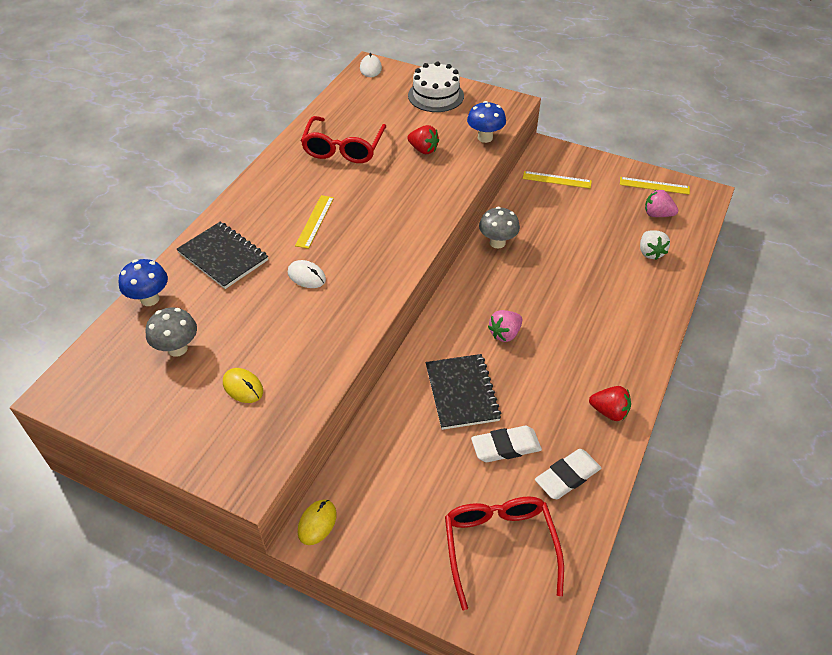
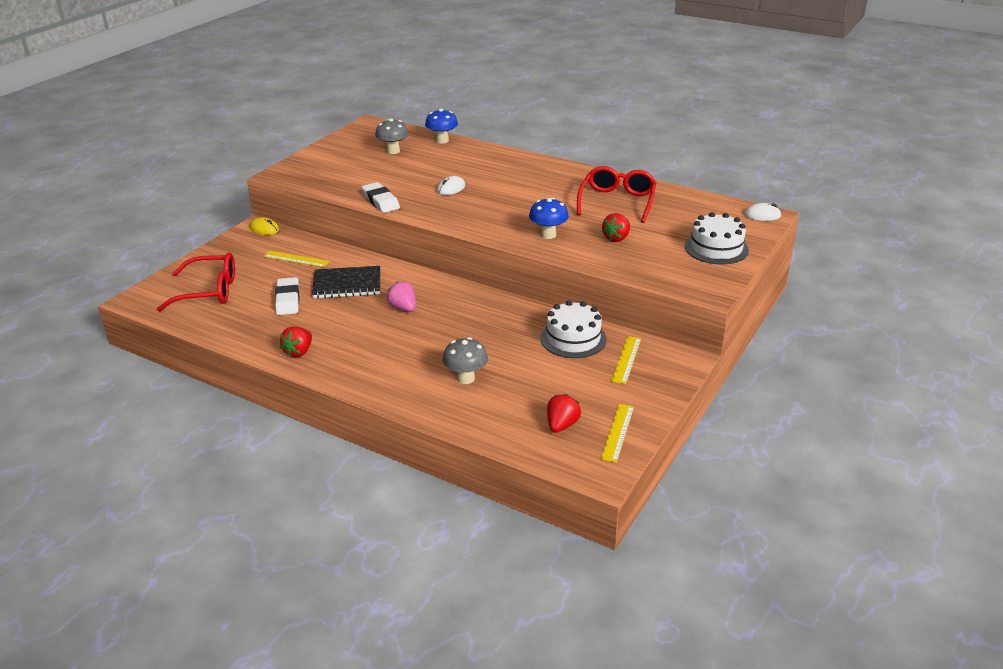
camera: 95 degrees right, 15 degrees down
(223, 257) = (479, 160): black notebook -> none
(243, 387) = (351, 171): yellow mouse -> none
(315, 221) = (515, 190): yellow ruler -> yellow ruler (296, 259)
(343, 148) = (617, 201): red glasses -> red glasses turned 90 degrees clockwise
(485, 138) = (639, 271): blue mushroom -> blue mushroom (548, 235)
(497, 242) = (523, 313): grey mushroom -> grey mushroom (465, 378)
(533, 210) = (573, 338): none -> white cake
(567, 476) = (248, 324): white eraser -> white eraser (380, 201)
(650, 252) = (496, 408): white strawberry -> none
(657, 214) = (561, 425): pink strawberry -> red strawberry

